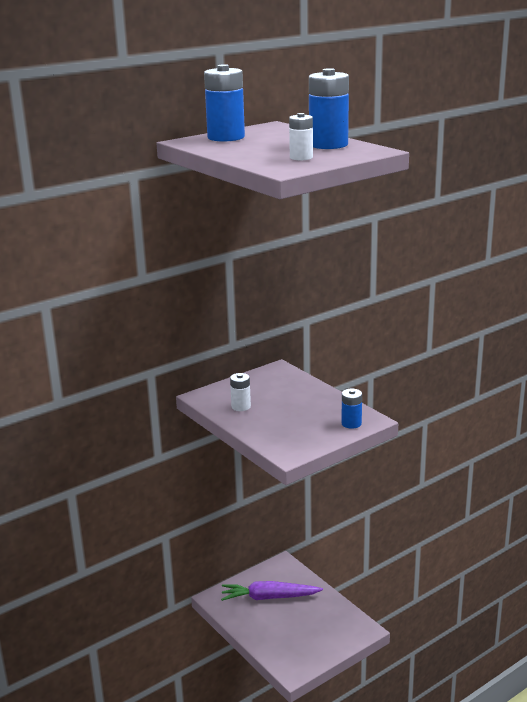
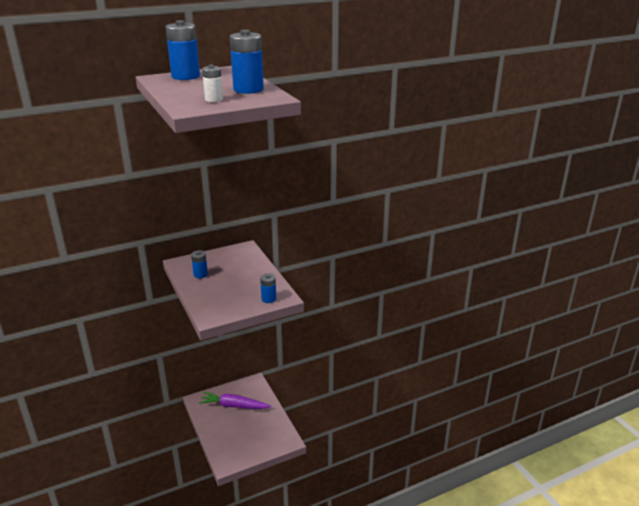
camera: 10 degrees right, 5 degrees up
(241, 407) = (200, 274): white battery -> blue battery

